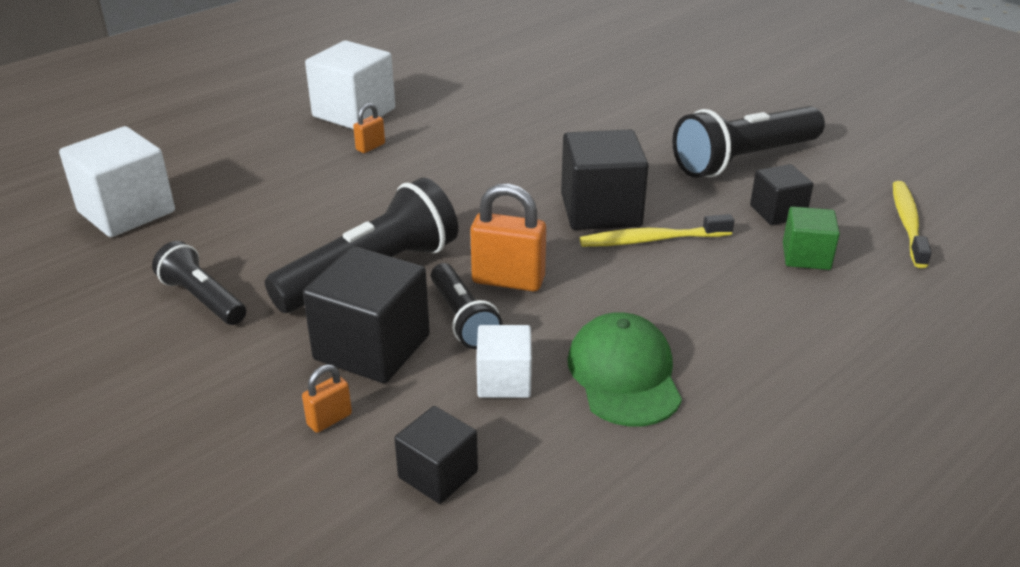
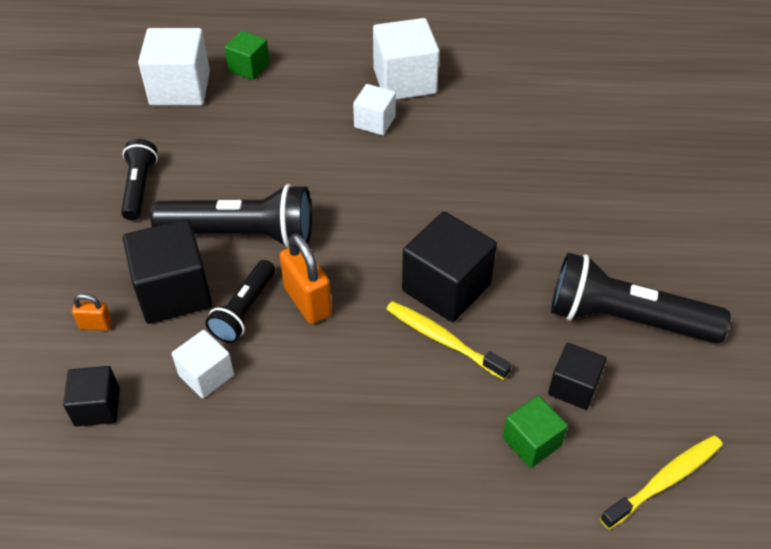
camera: 45 degrees right, 15 degrees up
(182, 166) = (249, 67): none -> green cube
(370, 147) = (374, 122): orange padlock -> white cube
(624, 375) = (273, 430): green cap -> none

